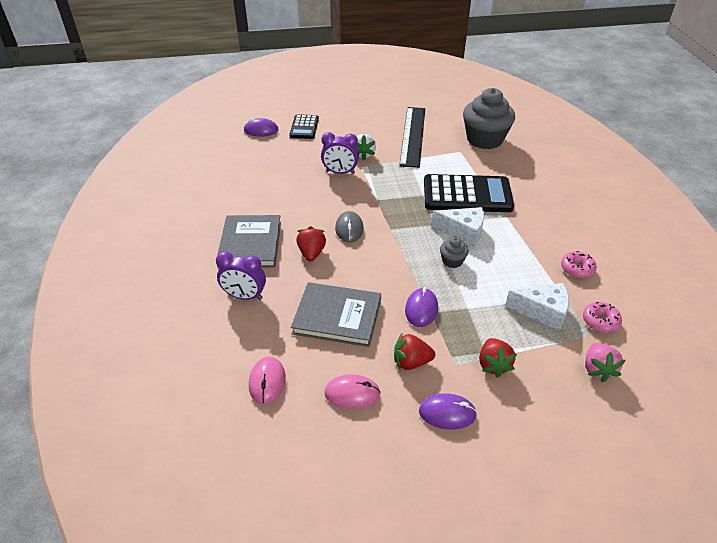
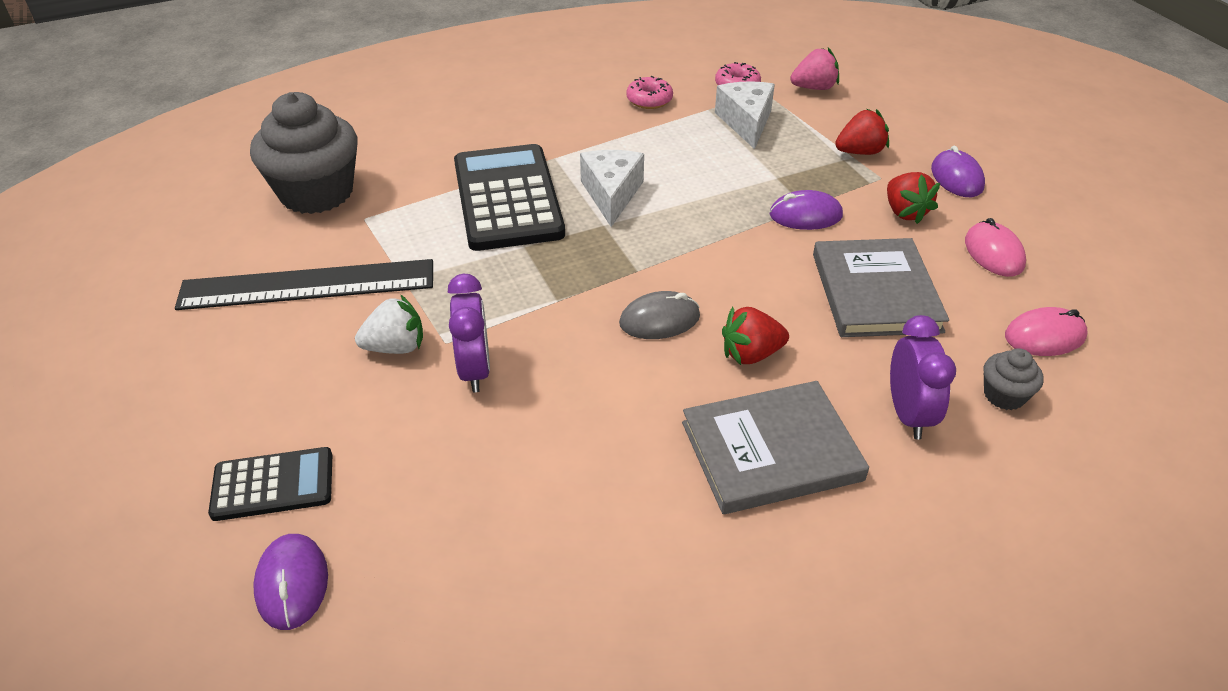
camera: 105 degrees left, 0 degrees up
(452, 261) = (687, 198): grey cupcake -> grey cupcake (1004, 395)

